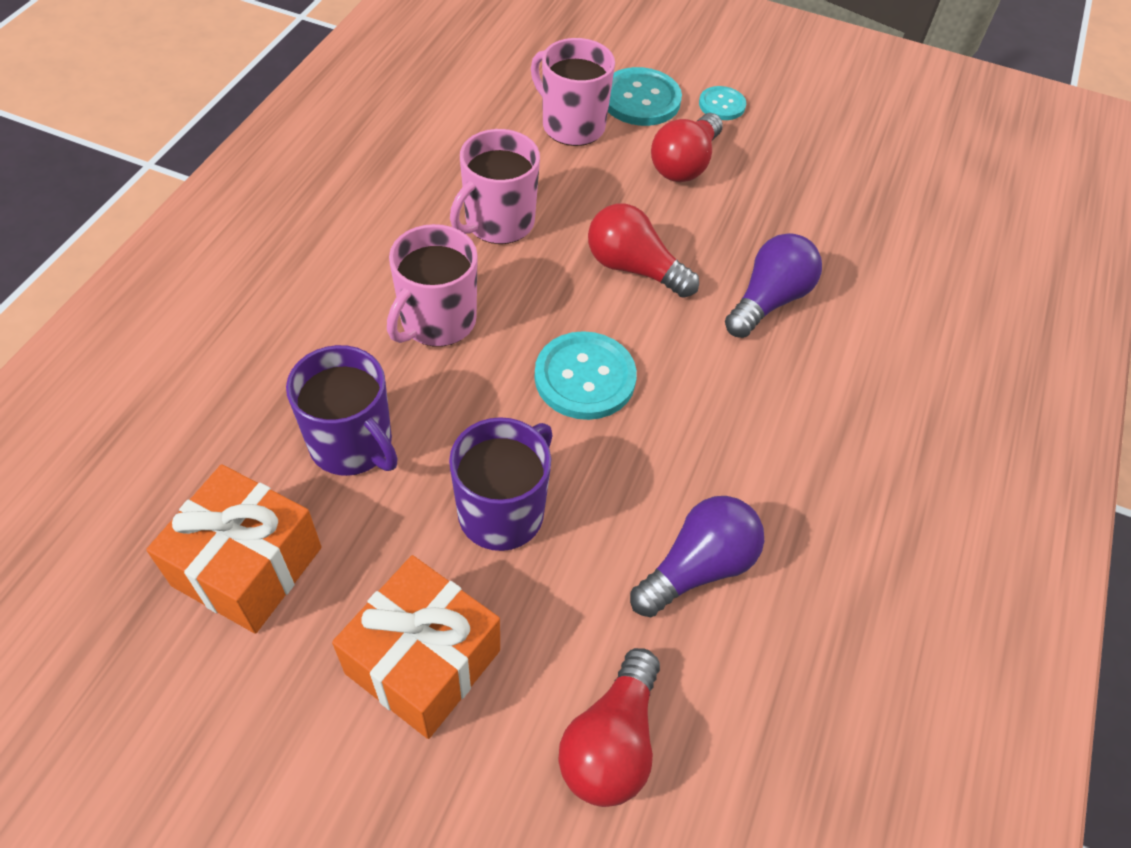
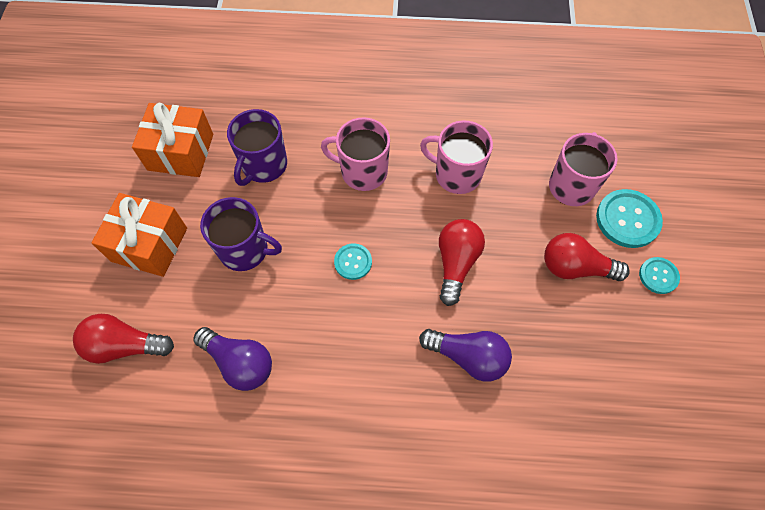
camera: 75 degrees right, 10 degrees up
(585, 378) = (353, 262): turquoise button -> turquoise button, size x0.58

